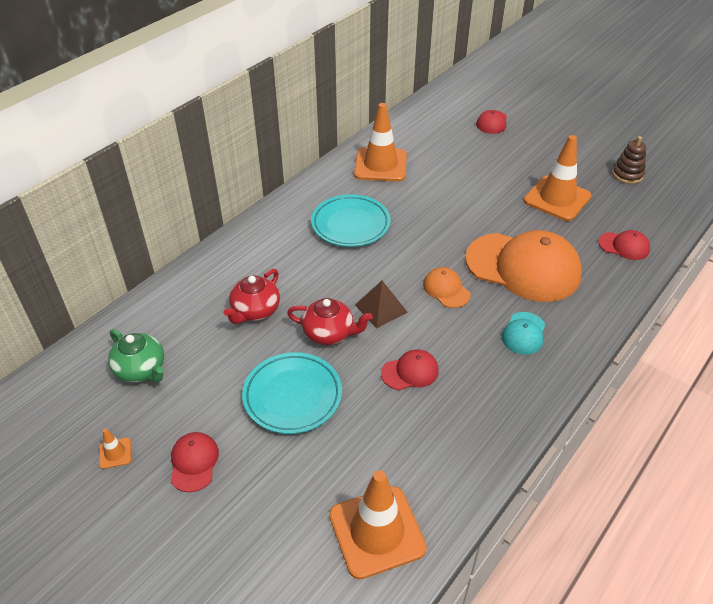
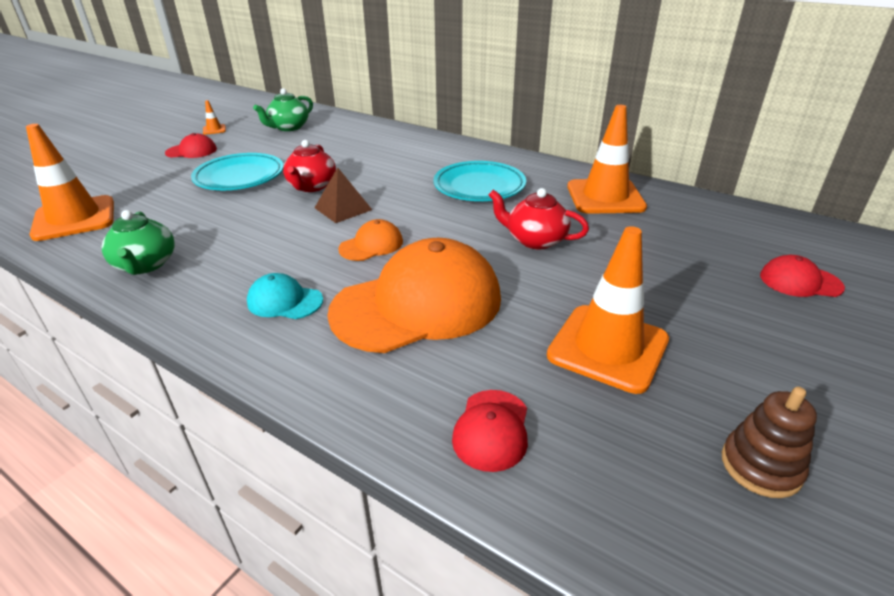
camera: 85 degrees right, 10 degrees down
(255, 311) = (346, 155): red teapot -> red teapot (535, 240)
(410, 372) = (247, 227): red cap -> none
(475, 433) = (146, 265): none -> green teapot
(523, 267) = (417, 304): orange cap -> orange cap turned 135 degrees counterclockwise

